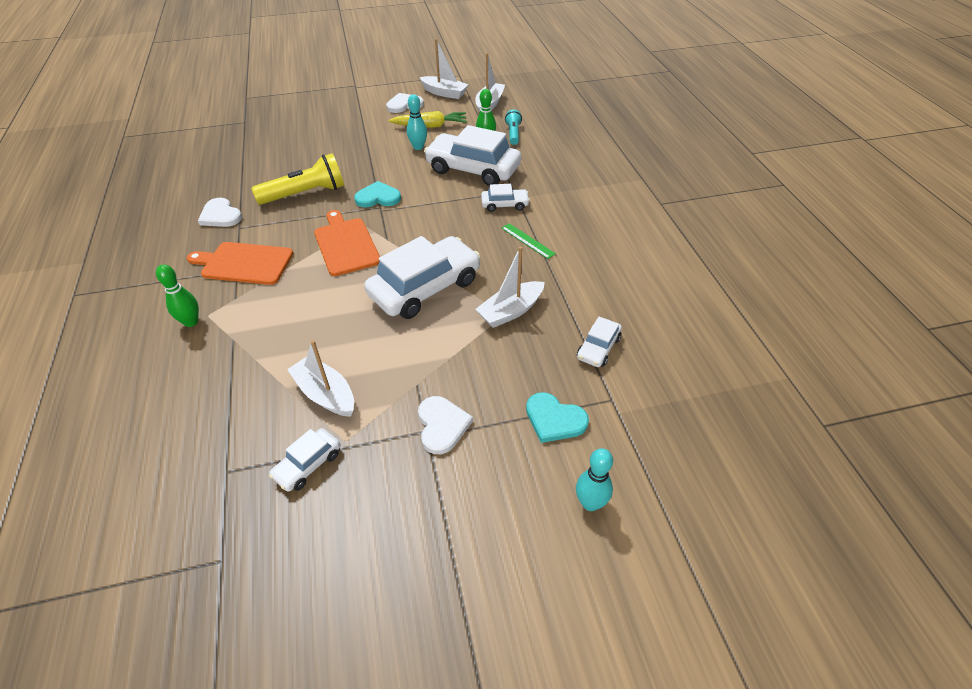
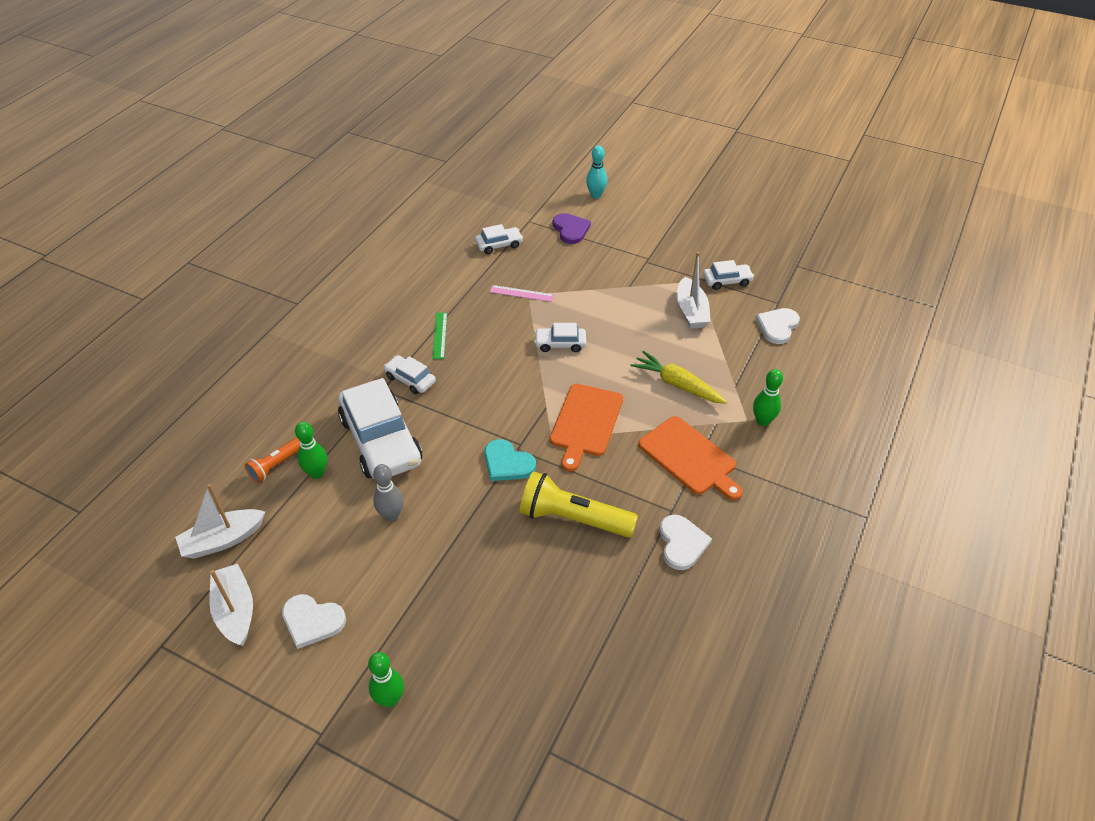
camera: 140 degrees left, 0 degrees up
(336, 104) = (390, 699): none -> green bowling pin
(418, 147) = (391, 515): turquoise bowling pin -> grey bowling pin
(425, 287) = (560, 344): white car -> white car, size x0.48
(430, 126) = (336, 546): yellow carrot -> yellow carrot (677, 385)
(442, 425) = (635, 259): white heart -> white heart (777, 326)
(510, 311) = (521, 293): white boat -> pink ruler
(513, 134) = (276, 465): turquoise flashlight -> orange flashlight
(554, 419) = (571, 229): turquoise heart -> purple heart

